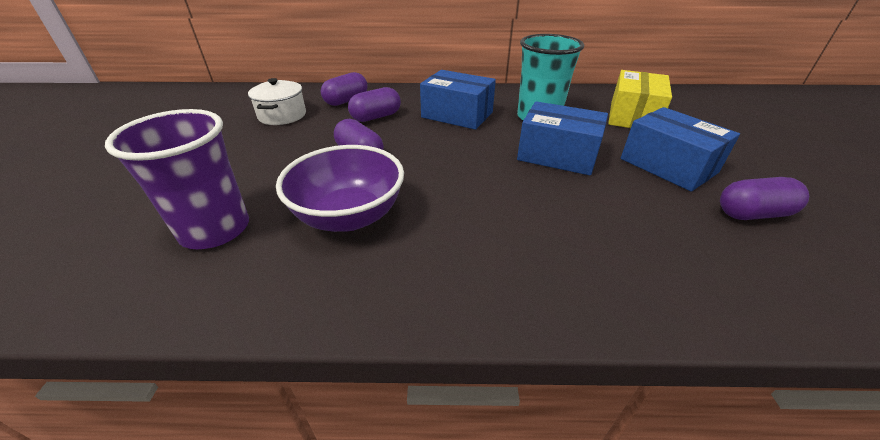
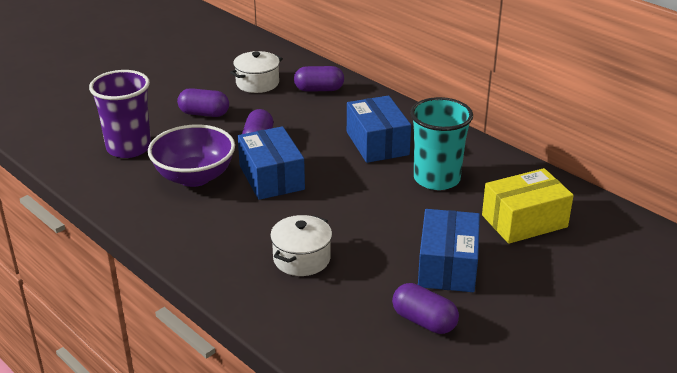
camera: 45 degrees right, 5 degrees down
(376, 117) = (316, 115): purple capsule -> purple capsule (204, 114)
(557, 155) = (383, 213): blue box -> blue box (271, 177)
(585, 227) = (301, 259): none -> white pot

